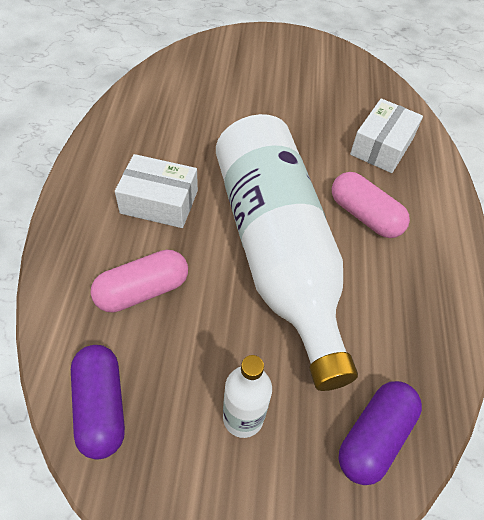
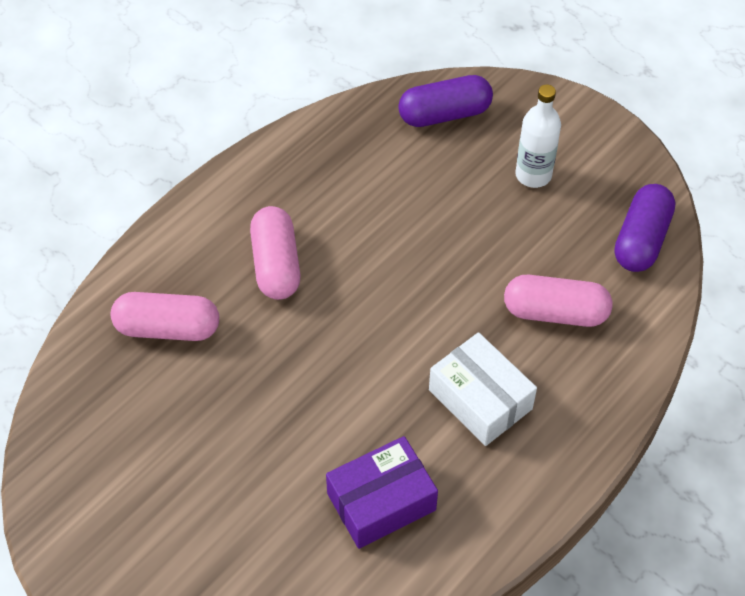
camera: 140 degrees left, 0 degrees up
(179, 123) = (381, 501): none -> purple box
(277, 253) = (399, 277): white bottle -> none
(382, 146) = (168, 328): white box -> pink capsule

